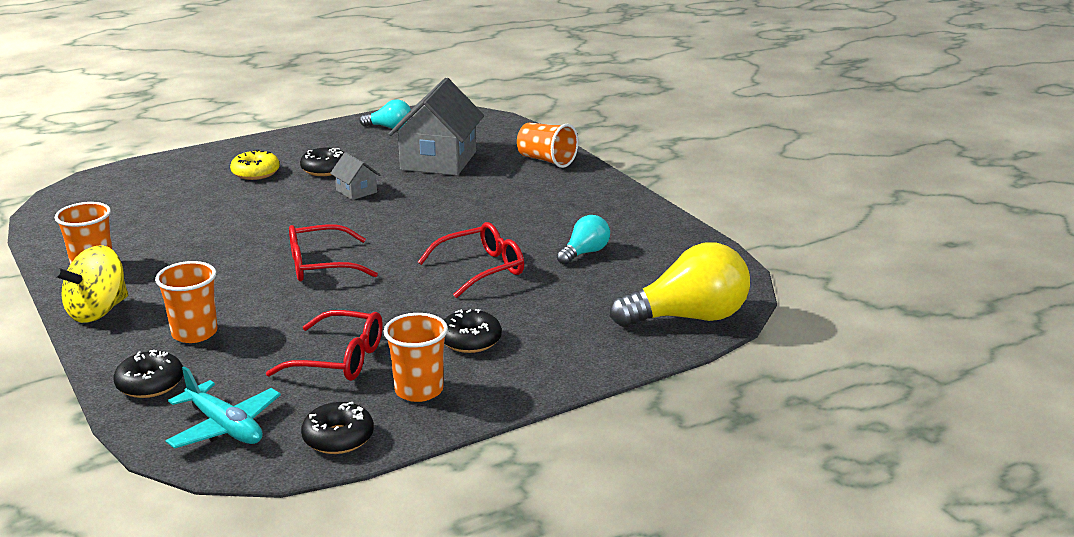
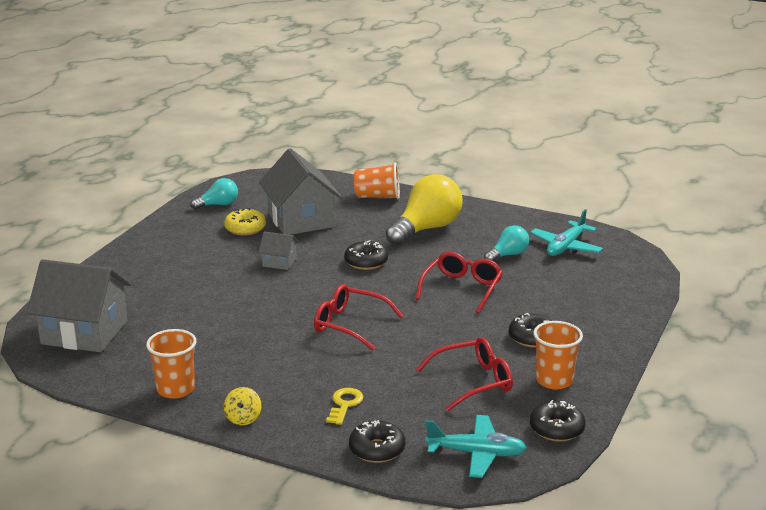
camera: 35 degrees left, 0 degrees up
(98, 311) = (243, 418): yellow spinning top -> yellow spinning top, size x0.53
(110, 198) = (84, 332): none -> grey house
(194, 333) = (345, 404): orange cup -> yellow key
(255, 173) = (173, 273): yellow donut -> yellow donut (245, 228)
(321, 265) = (349, 325): red glasses -> red glasses turned 75 degrees clockwise
(325, 169) = (225, 253): black donut -> black donut (366, 262)
(584, 253) = (508, 255): turquoise light bulb -> turquoise light bulb turned 45 degrees clockwise
(663, 264) = (566, 247): none -> turquoise plane
(688, 317) = (631, 275): yellow light bulb -> yellow light bulb (426, 229)

